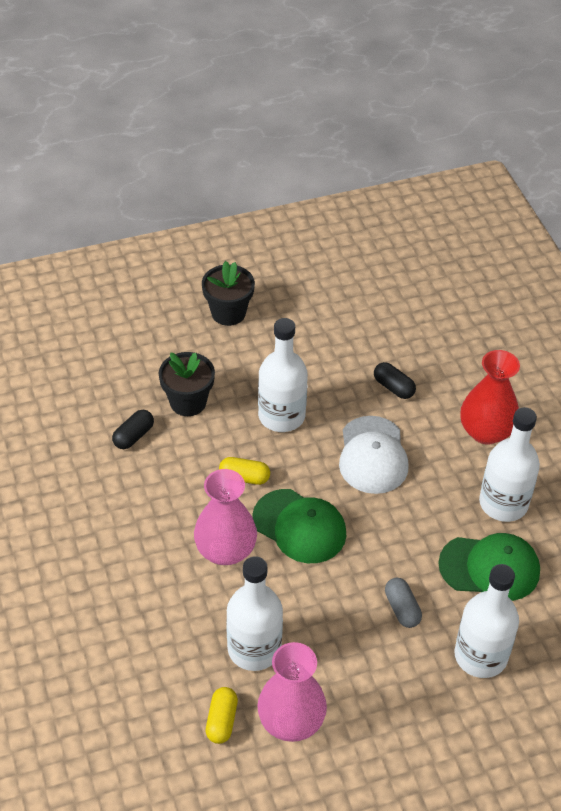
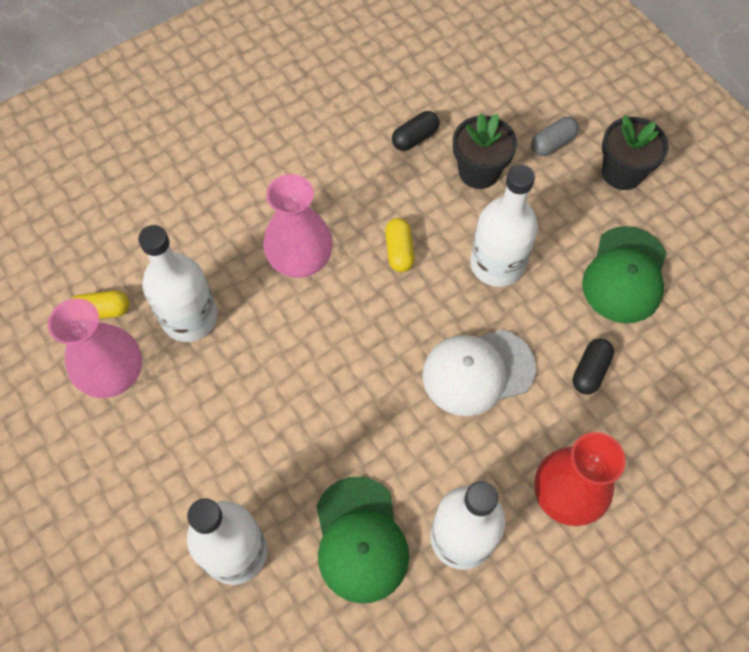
camera: 75 degrees right, 15 degrees up
(133, 436) = (415, 138): black capsule -> black capsule turned 60 degrees counterclockwise
(299, 526) = (353, 321): green cap -> green cap (625, 275)
(402, 608) = (276, 451): grey capsule -> grey capsule (552, 143)

